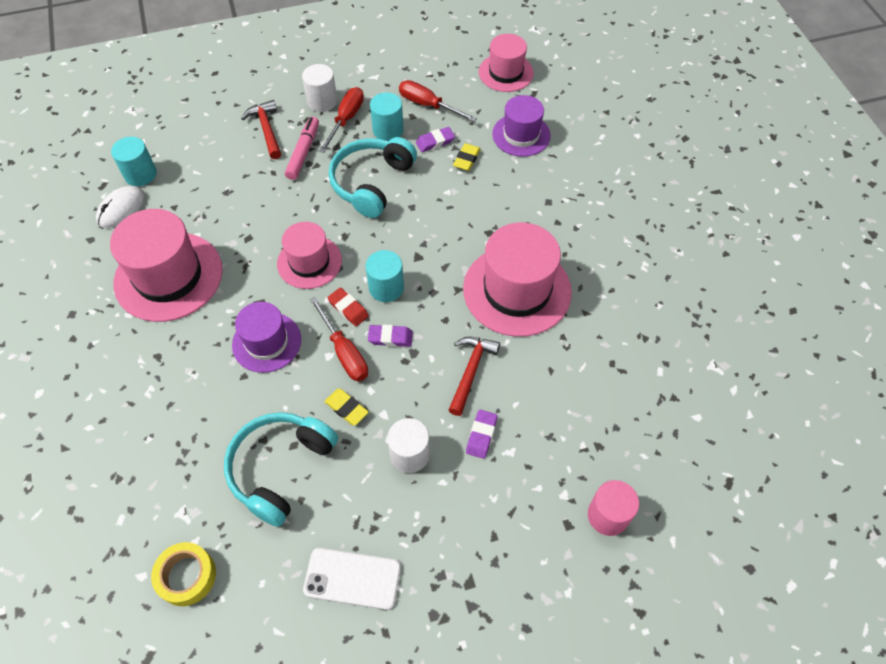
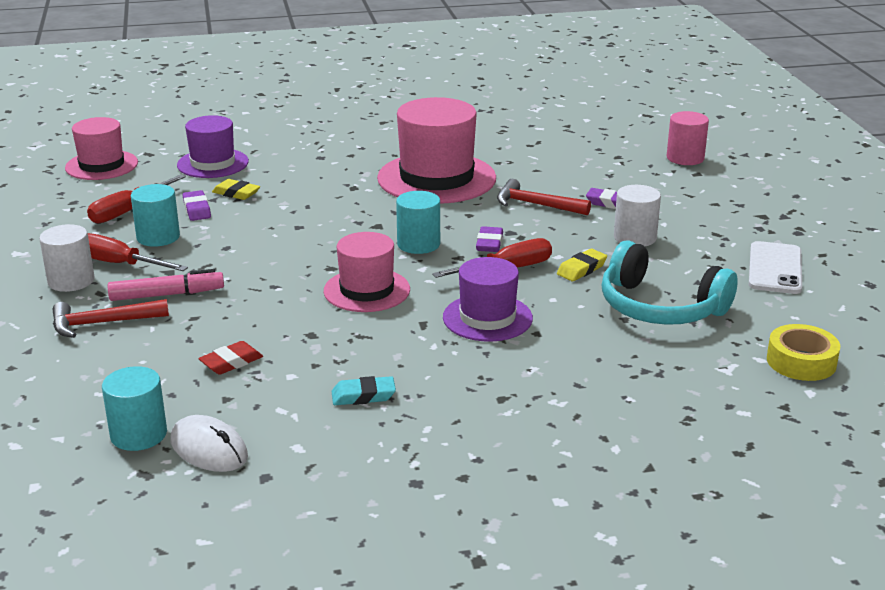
camera: 85 degrees left, 30 degrees down
(168, 276) = (363, 396): pink hat -> turquoise eraser
(303, 152) = (167, 295): pink marker -> pink marker turned 150 degrees clockwise
(348, 309) = (445, 266): red eraser -> red eraser (231, 362)
(371, 183) = (248, 249): turquoise headphones -> none

